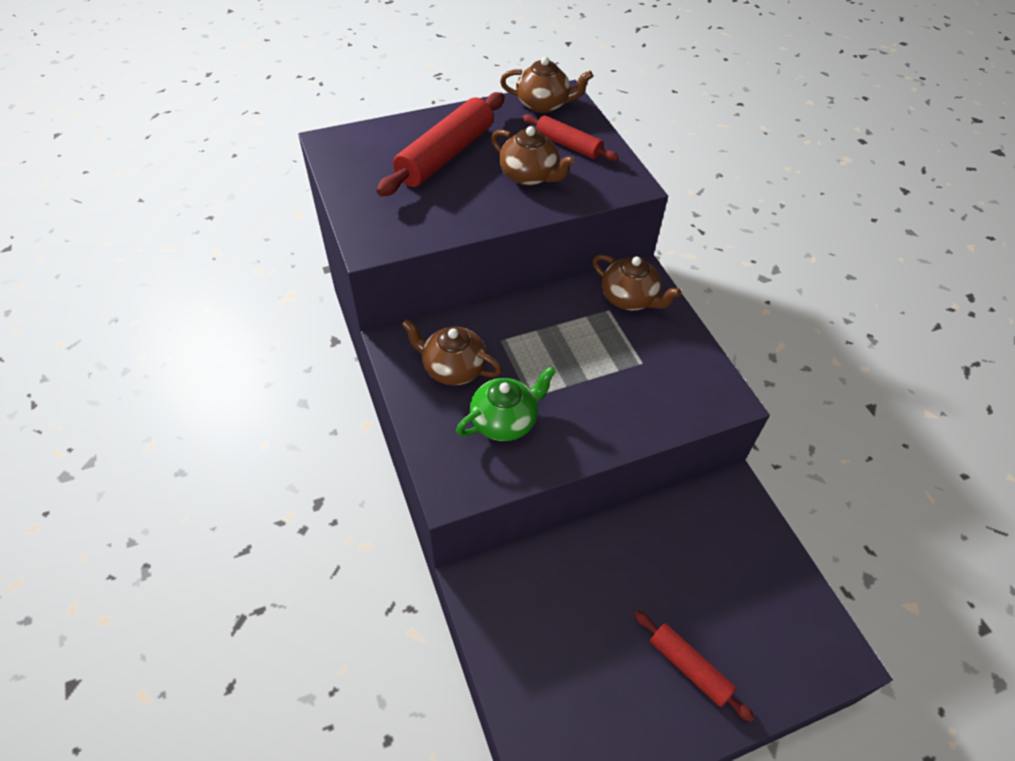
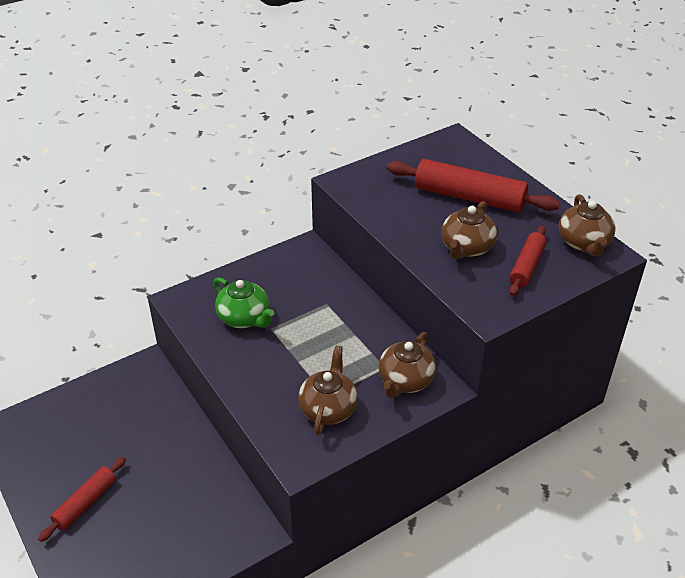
camera: 80 degrees right, 10 degrees down
(453, 368) = (289, 282): brown teapot -> brown teapot (328, 408)

